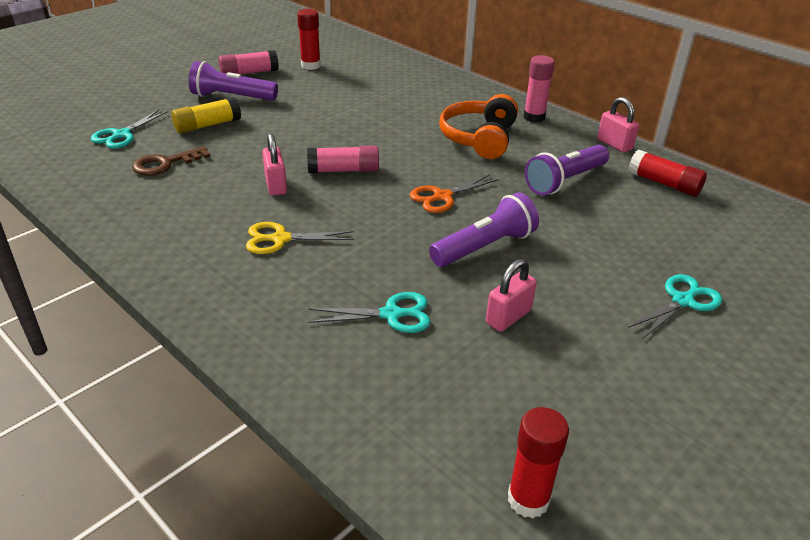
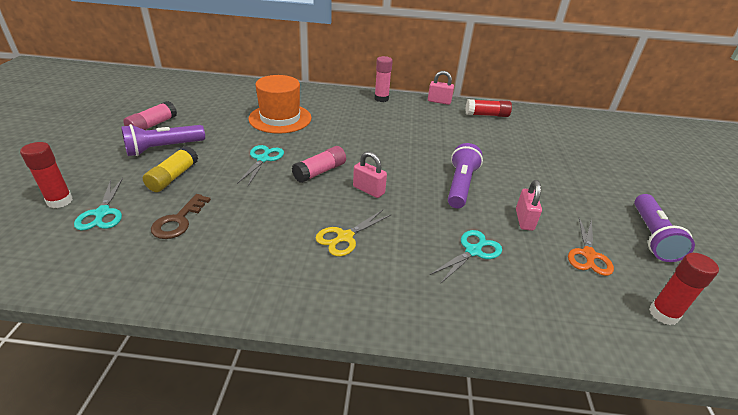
camera: 40 degrees left, 0 degrees up
(276, 185) = (289, 201): pink padlock -> pink padlock (368, 190)
(310, 66) = (196, 106): red glue stick -> red glue stick (60, 201)
(378, 103) = (280, 118): none -> orange hat
(442, 197) = (399, 165): orange scissors -> orange scissors (588, 255)
(479, 138) = (370, 121): orange headphones -> none
(565, 181) = (445, 130): purple flashlight -> purple flashlight (652, 236)
(683, 301) = (572, 172): turquoise scissors -> turquoise scissors (263, 159)

